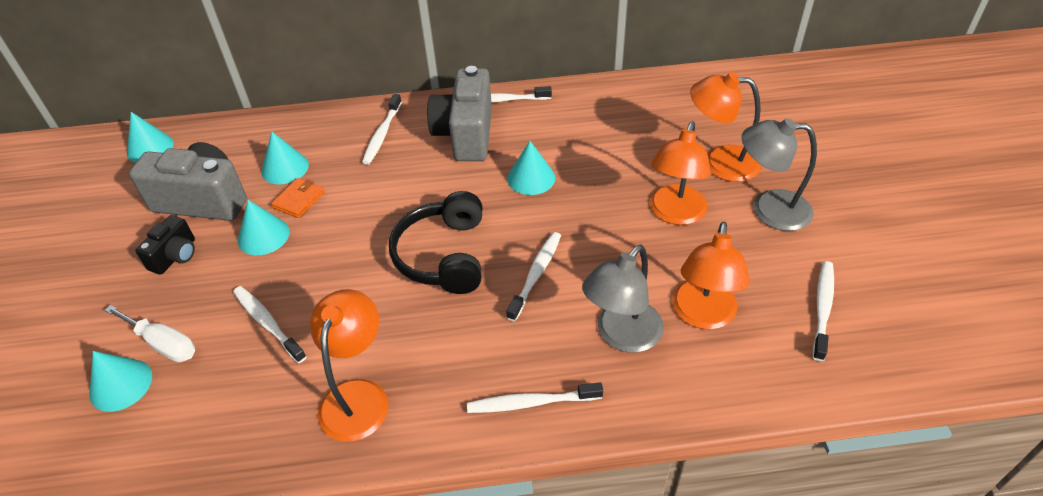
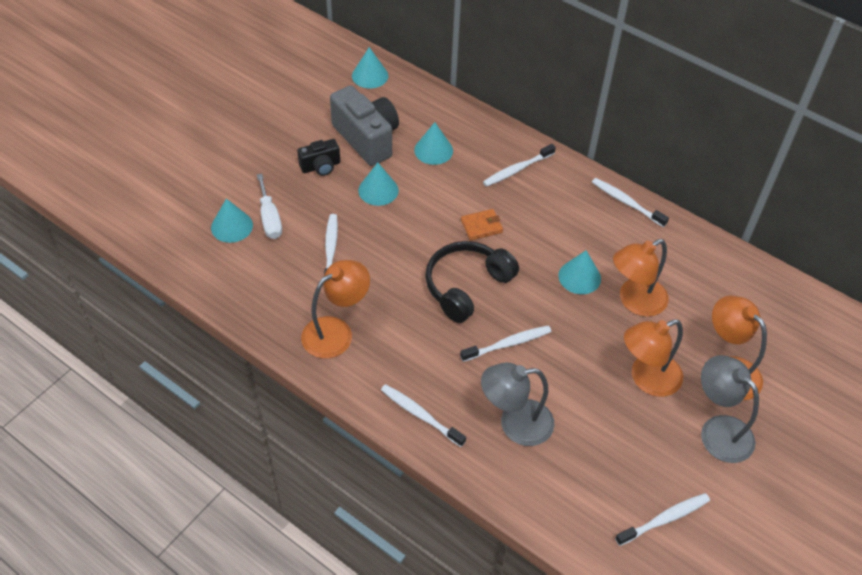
camera: 40 degrees right, 5 degrees up
(299, 200) = (420, 180): orange wallet -> orange wallet (481, 226)
(466, 134) = (572, 211): grey camera -> none
(702, 315) = (579, 455): orange lamp -> orange lamp (634, 301)

